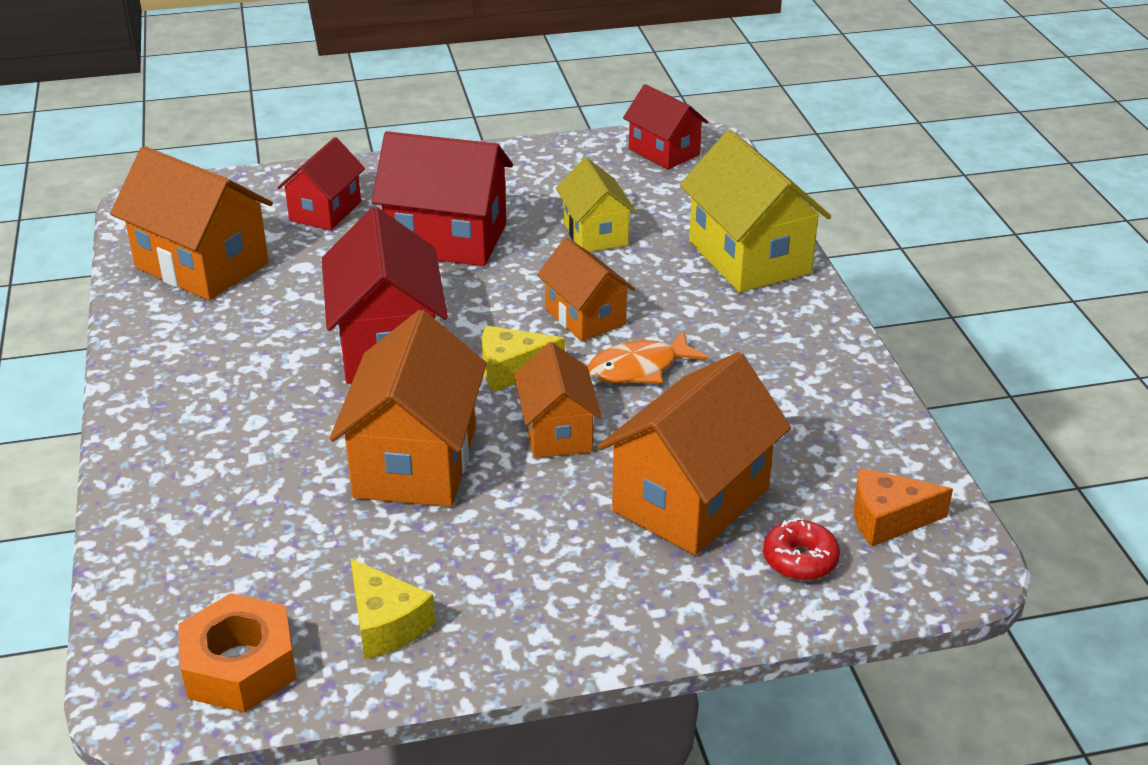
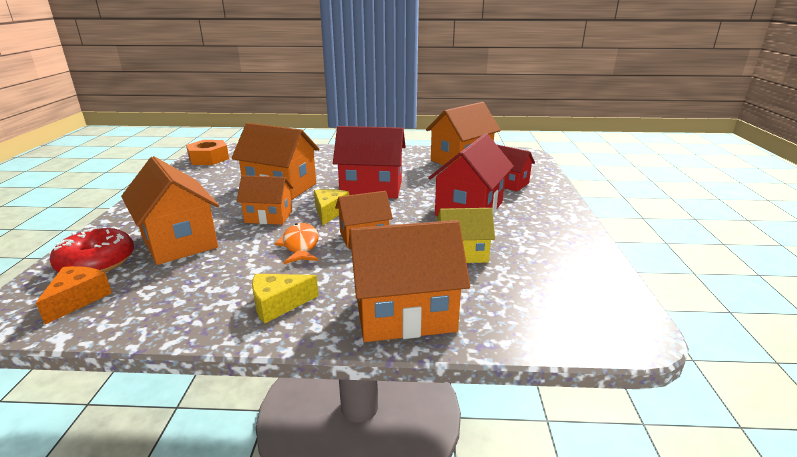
camera: 105 degrees right, 10 degrees down
(386, 624) = (196, 177): yellow cheese -> yellow cheese (278, 304)
(664, 152) = (599, 305): red house -> none
(749, 257) = (404, 314): yellow house -> orange house
(800, 560) = (97, 262): red donut -> red donut, size x1.66

